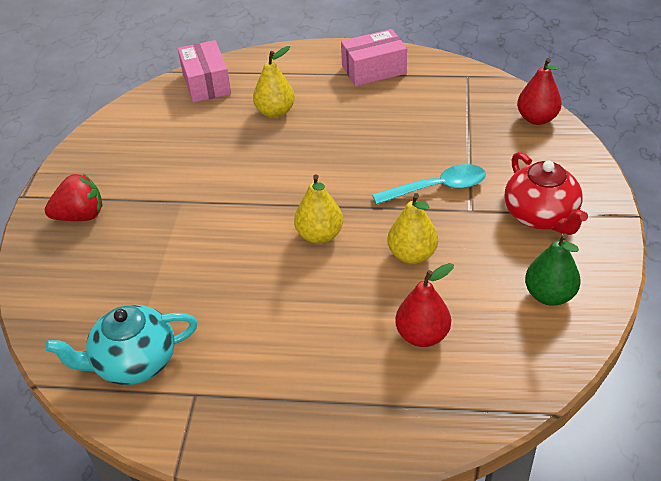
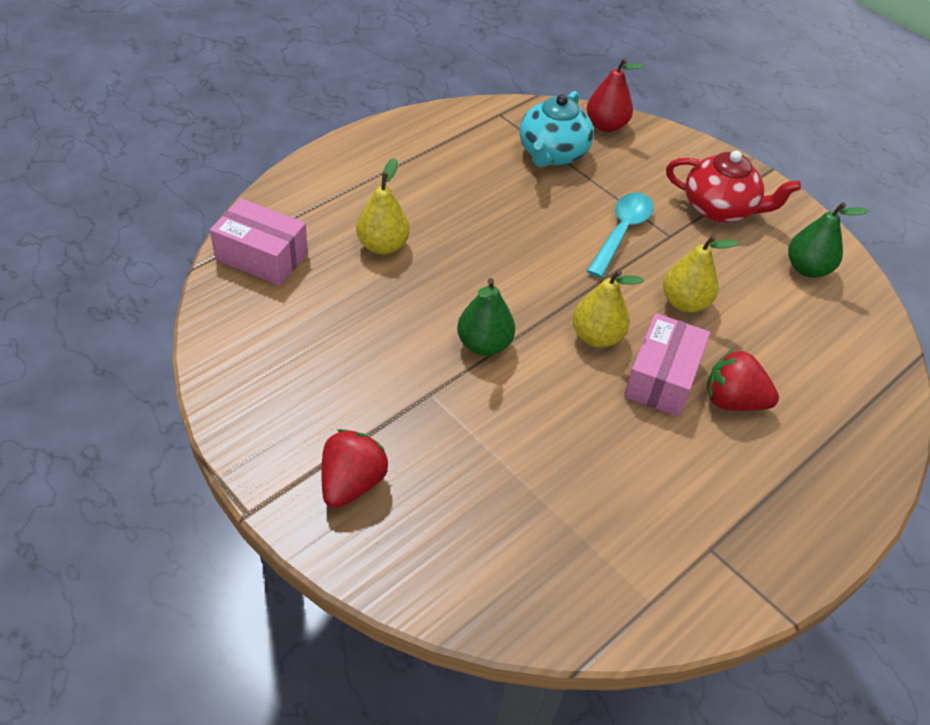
camera: 55 degrees left, 5 degrees up
(134, 362) = (625, 569): turquoise teapot -> turquoise teapot (552, 154)
(247, 196) = (484, 344): none -> green pear
(347, 331) = (733, 401): none -> red strawberry
(374, 70) = (411, 150): pink box -> pink box (661, 378)
(422, 335) = (781, 362): red pear -> none

